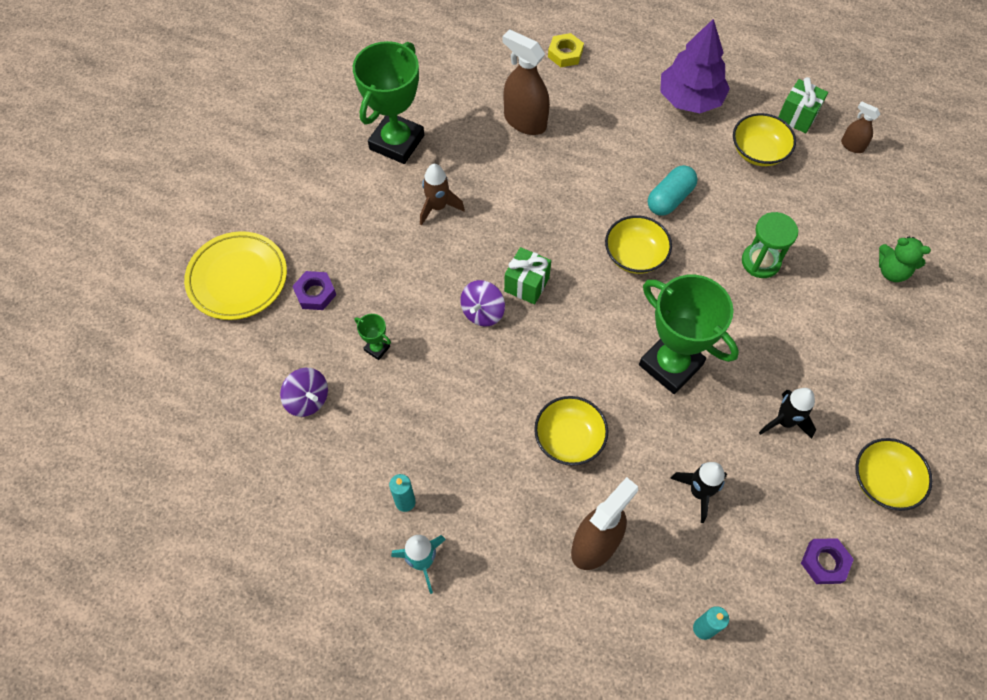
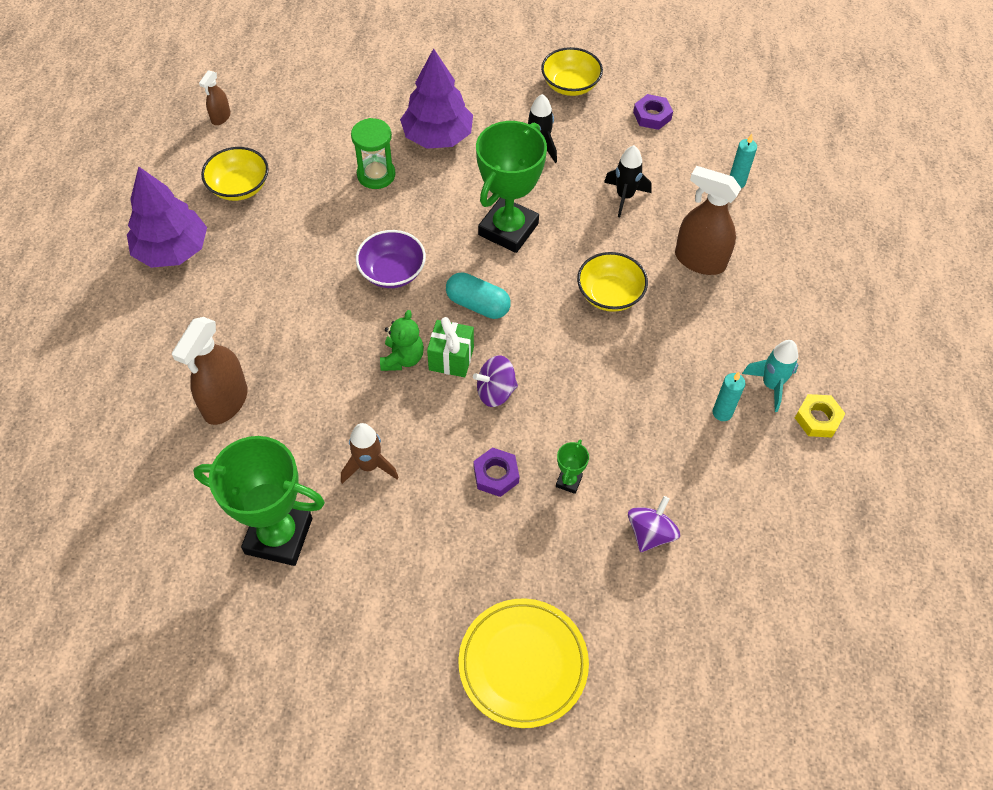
camera: 105 degrees left, 5 degrees down
(315, 293) = (519, 566): purple nut -> purple nut (496, 475)
(482, 312) = (495, 392): purple spinning top -> purple spinning top turned 150 degrees clockwise
(565, 54) = (111, 379): yellow nut -> yellow nut (817, 419)
(635, 255) = (392, 272): yellow bowl -> purple bowl
(670, 198) = (314, 252): turquoise capsule -> turquoise capsule (478, 305)
(797, 116) = (187, 160): green gift -> none
(809, 326) = (438, 137): none -> purple tree
(892, 271) = (364, 85): green teddy bear -> green teddy bear (402, 358)

